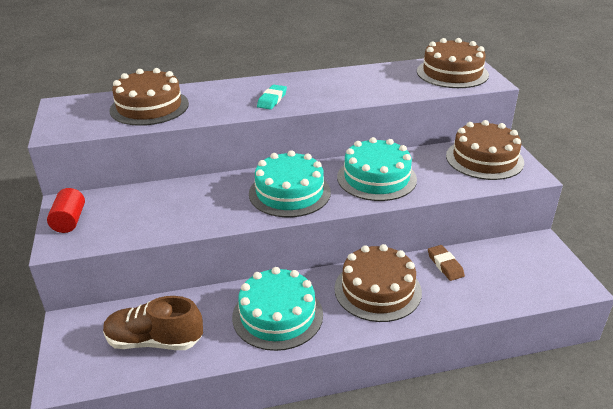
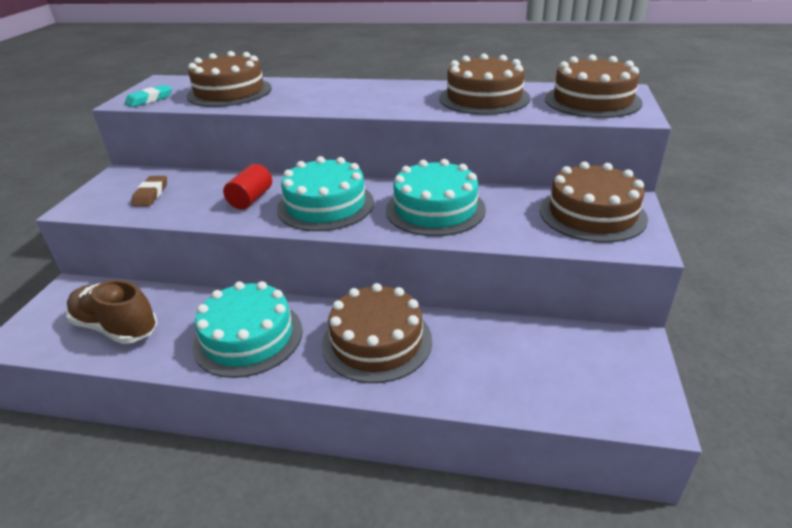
camera: 25 degrees right, 0 degrees up
(69, 221) = (106, 189): red cylinder -> red cylinder (251, 199)
(272, 100) = (351, 101): turquoise eraser -> turquoise eraser (149, 99)
(374, 82) = (484, 98): none -> brown cake
(445, 265) = (481, 335): brown eraser -> brown eraser (151, 194)

